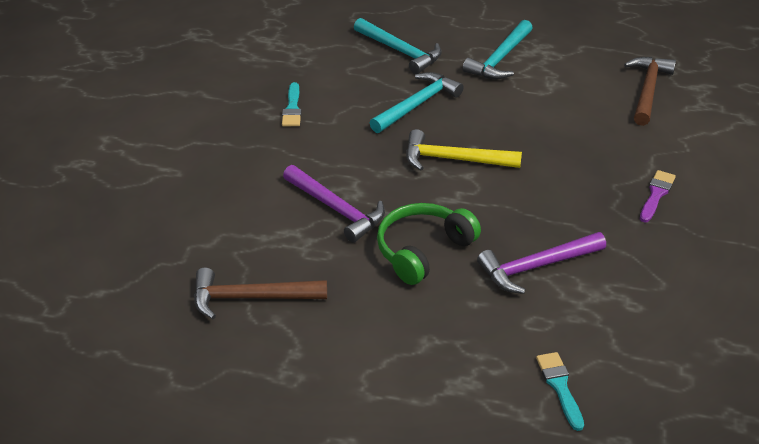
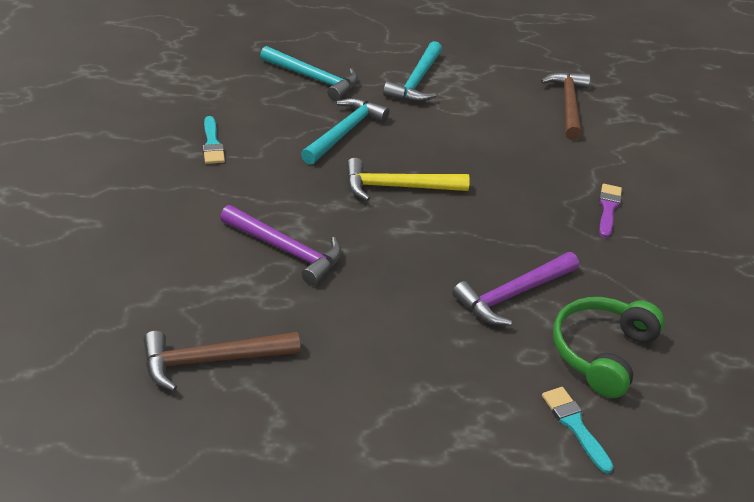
camera: 15 degrees left, 0 degrees up
(423, 250) = (390, 287): green headphones -> green headphones (602, 352)

